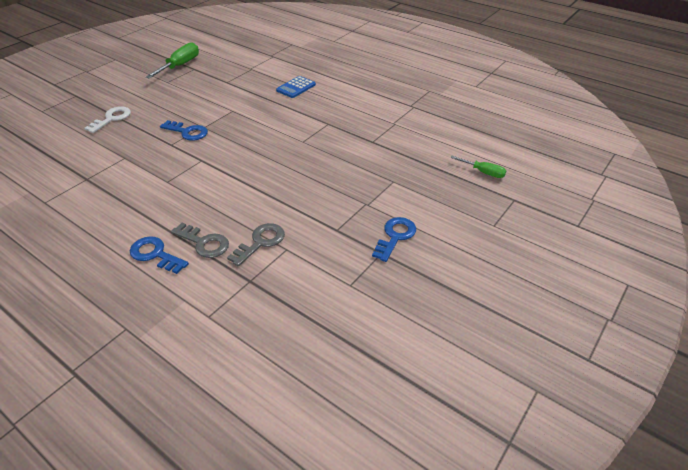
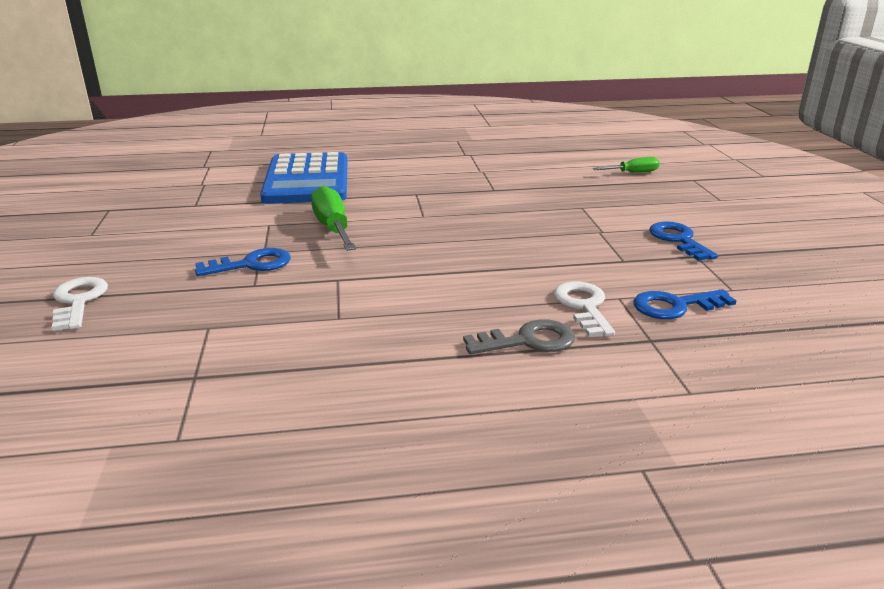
camera: 45 degrees left, 15 degrees down
(155, 254) = (498, 384): blue key -> blue key (675, 306)
(180, 65) = (75, 213): green screwdriver -> green screwdriver (333, 228)
(260, 242) = (583, 306): grey key -> white key
(296, 87) = (307, 180): blue calculator -> blue calculator, size x2.18

